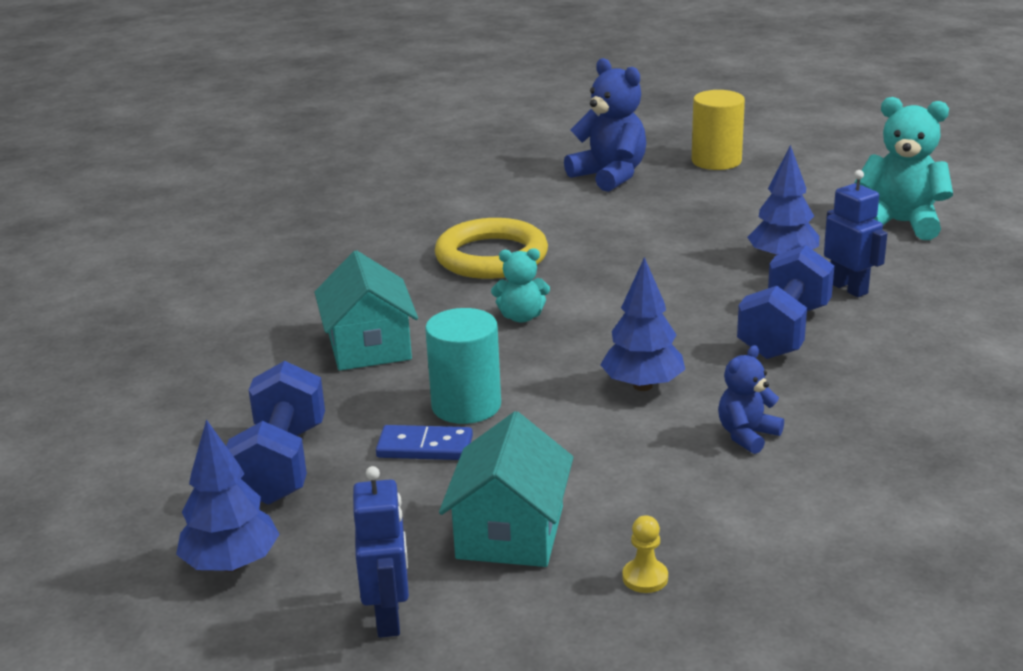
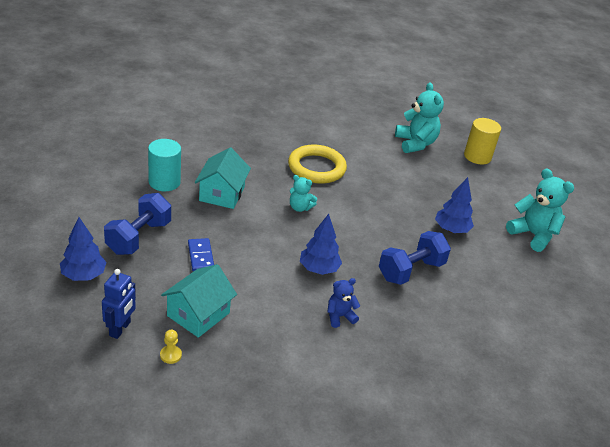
camera: 20 degrees right, 10 degrees up
(425, 447) = (201, 256): blue domino -> blue domino turned 45 degrees clockwise
(466, 406) = (235, 244): turquoise cylinder -> turquoise cylinder (164, 182)
(610, 176) = (415, 143): blue teddy bear -> turquoise teddy bear
(645, 578) = (232, 362): yellow pawn -> yellow pawn (170, 355)
(848, 288) = (466, 261): blue robot -> none

